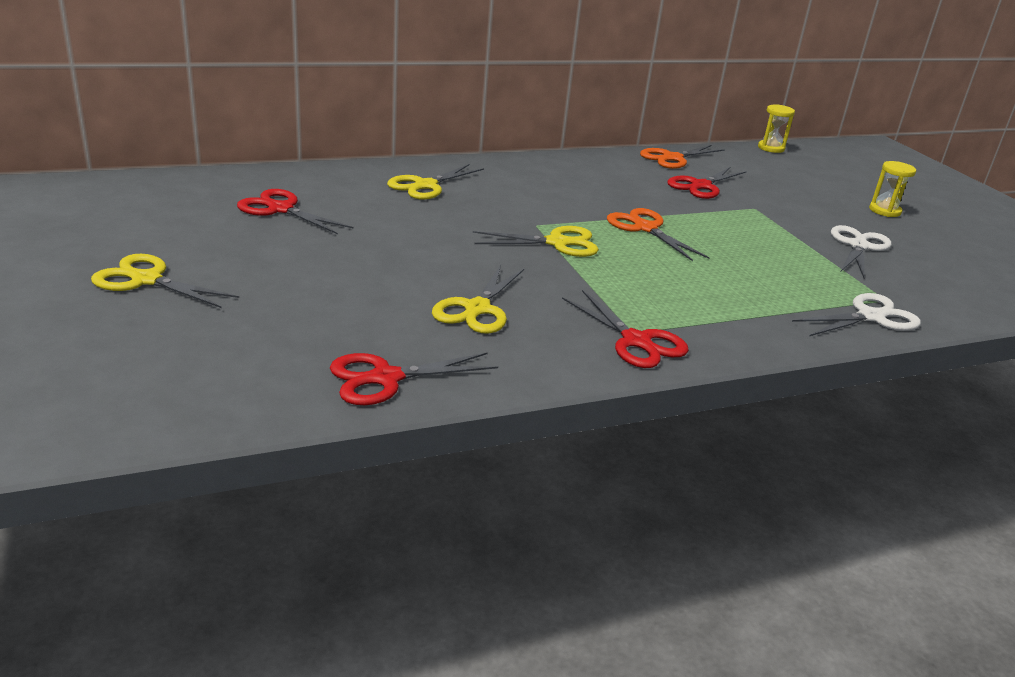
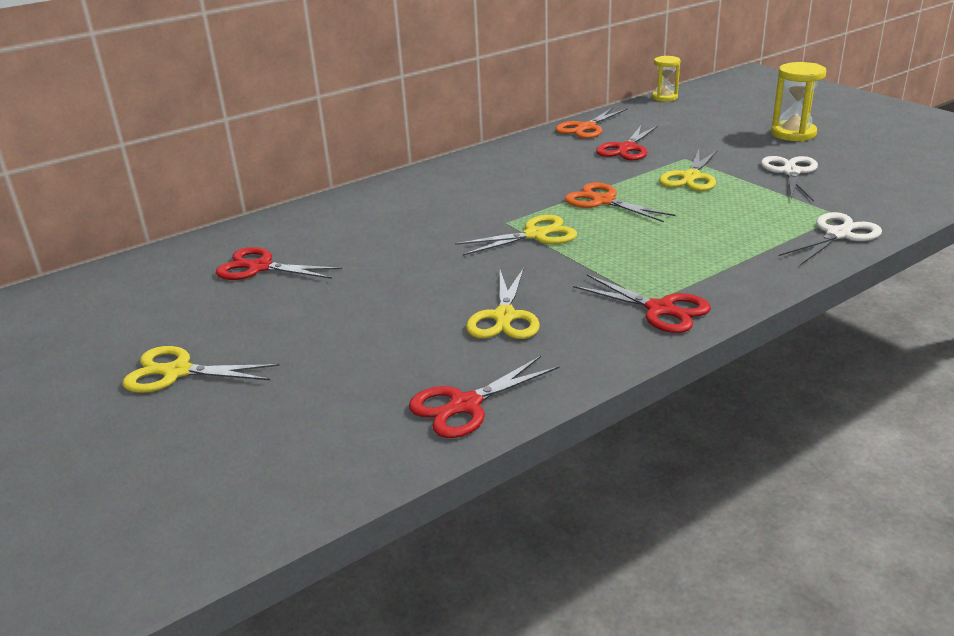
camera: 10 degrees left, 0 degrees up
(426, 185) = (381, 209): yellow scissors -> yellow scissors (691, 177)
(884, 211) = (793, 134): yellow hourglass -> yellow hourglass, size x1.52

